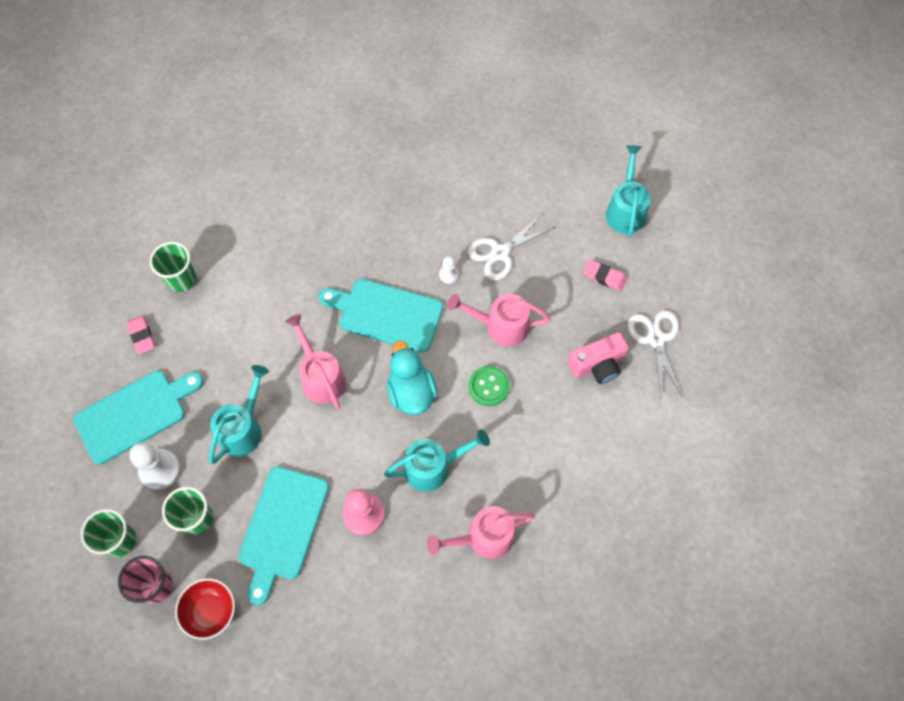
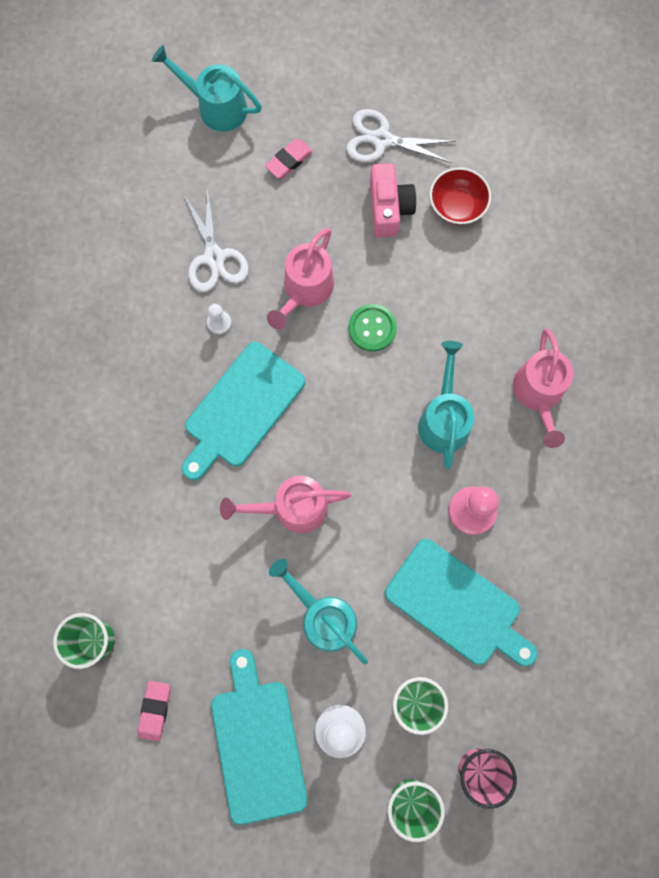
camera: 70 degrees left, 10 degrees up
(142, 336) = (155, 710): pink eraser -> pink eraser turned 75 degrees counterclockwise
(210, 611) = (526, 713): red bowl -> red bowl (457, 206)
(411, 392) = (348, 413): turquoise duck -> none

